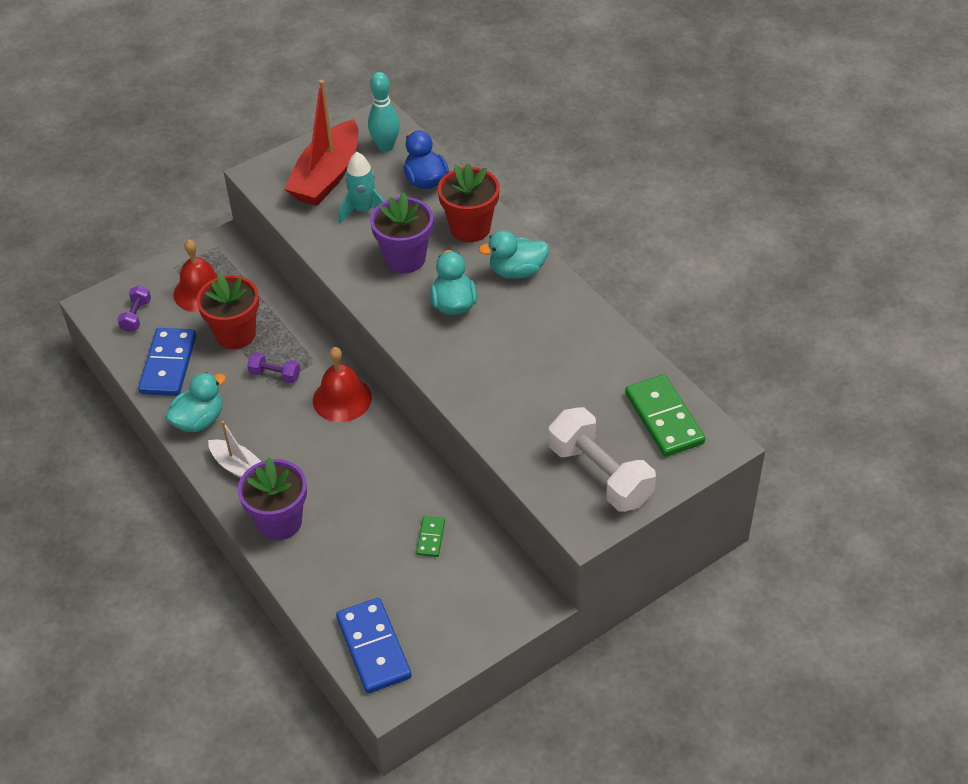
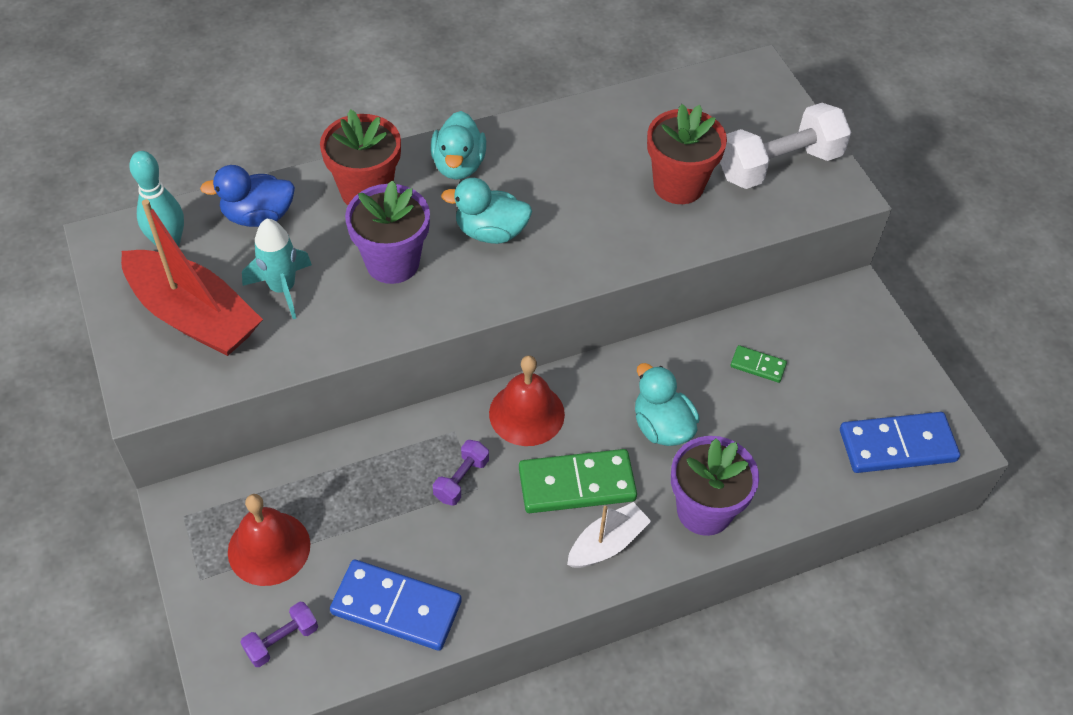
camera: 80 degrees left, 5 degrees up
(136, 316) = (282, 640): purple dumbbell -> purple dumbbell turned 60 degrees counterclockwise
(199, 420) = (513, 580): turquoise duck -> turquoise duck (662, 427)
(235, 334) = (370, 515): red flower pot -> red flower pot (678, 185)
(664, 418) = (715, 101): green domino -> green domino (577, 484)

